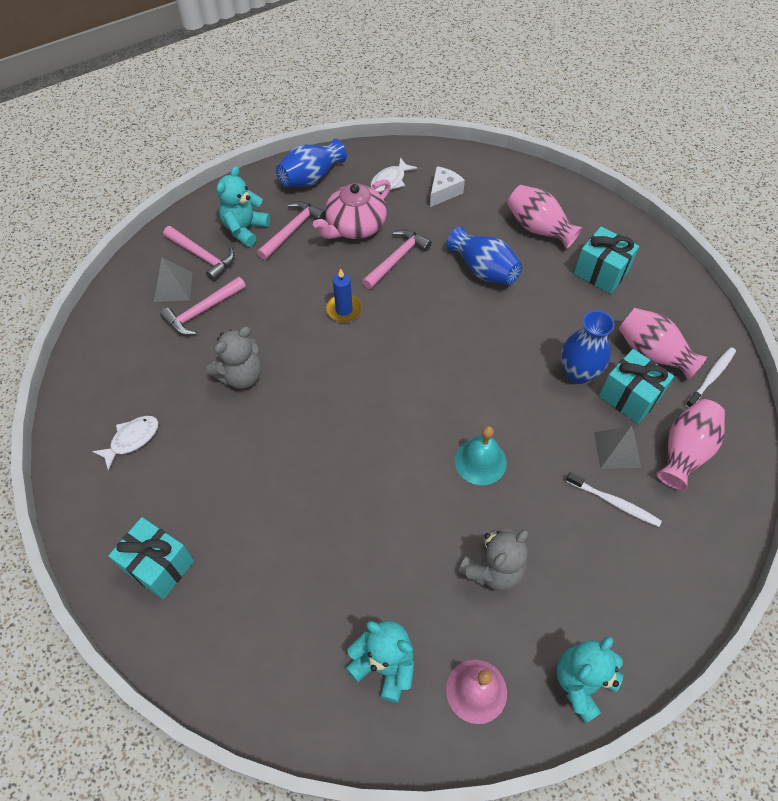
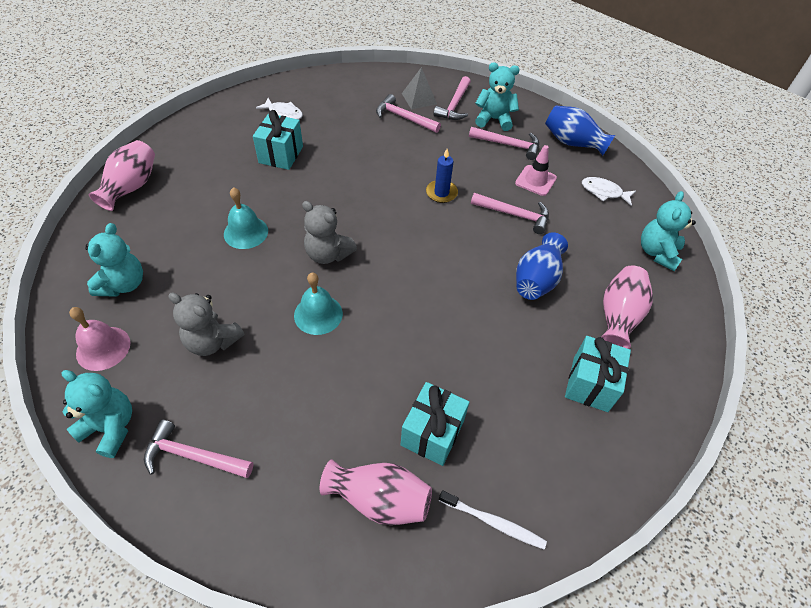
camera: 70 degrees right, 5 degrees down
(159, 566) = (191, 150): turquoise gift -> turquoise gift (281, 154)
(241, 376) = (354, 151): grey teddy bear -> grey teddy bear (328, 254)
(340, 515) = (246, 232): none -> turquoise bell
(355, 226) = (535, 180): pink teapot -> pink traffic cone
(443, 192) = (616, 232): white cheese -> none
(476, 174) = (657, 252): none -> turquoise teddy bear
(578, 373) = (445, 379): blue vase -> none
(614, 503) = (299, 433): white toothbrush -> none
(617, 449) = (362, 428): grey pyramid -> none
(625, 601) = (193, 456): none -> pink hammer
(652, 353) = (500, 451): pink vase -> pink vase (131, 187)

